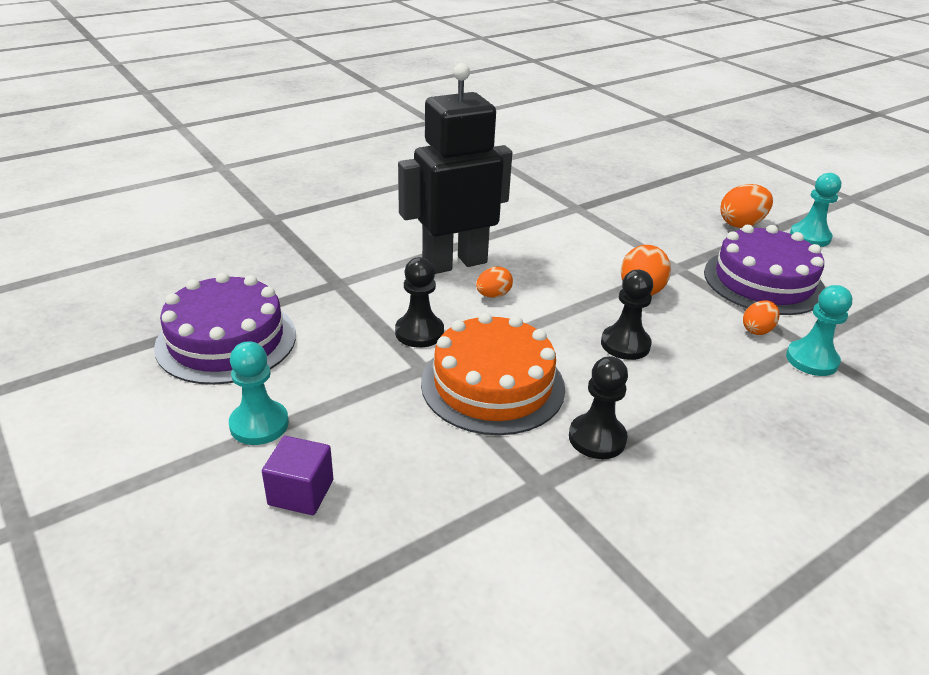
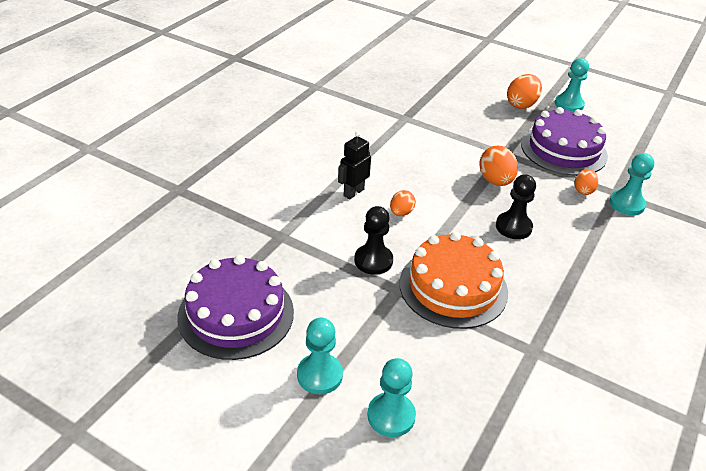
camera: 25 degrees left, 5 degrees up
(301, 492) = (391, 416): purple cube -> turquoise pawn
(454, 263) = (353, 192): black robot -> black robot, size x0.45
(597, 438) = (544, 305): black pawn -> none

